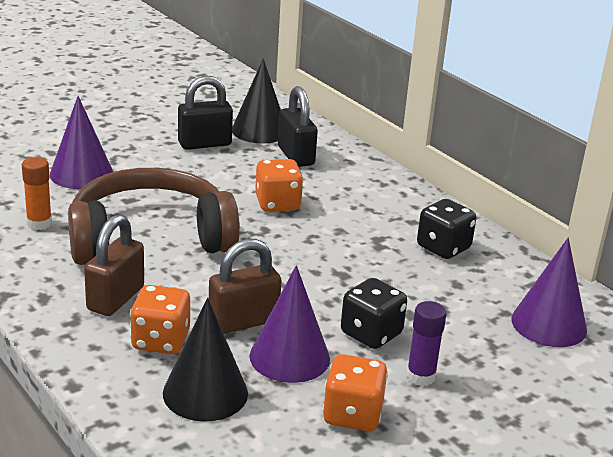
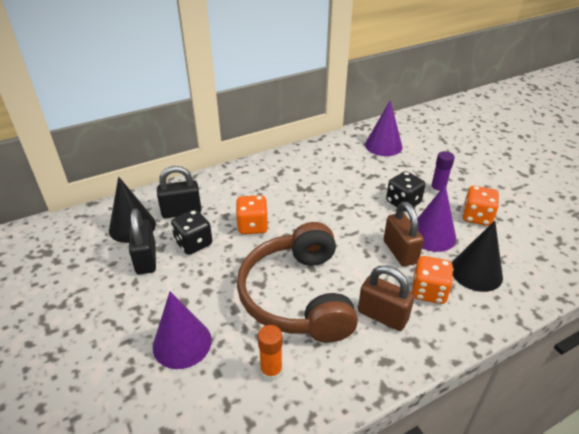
camera: 80 degrees left, 10 degrees up
(443, 248) = (311, 166): black dice -> black dice (193, 243)

